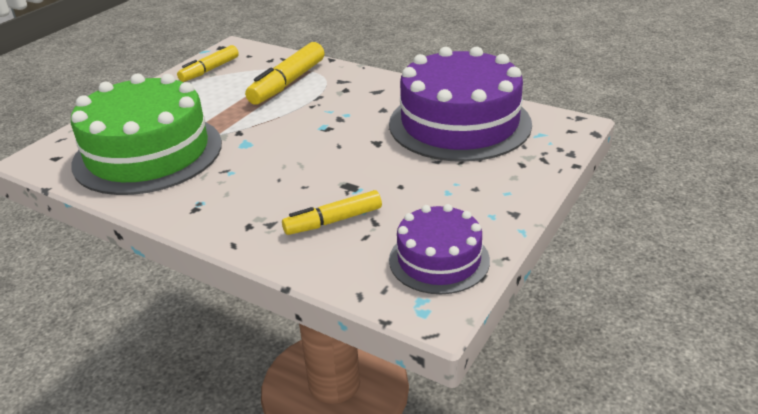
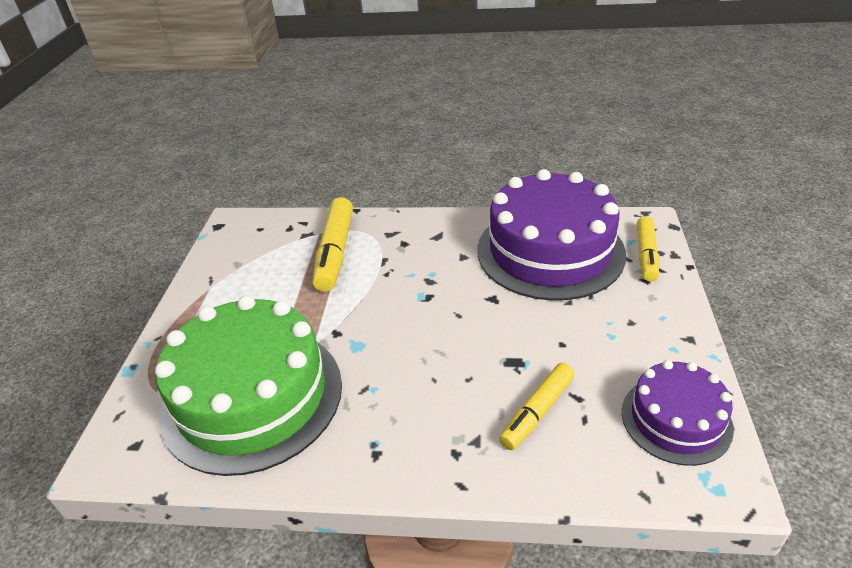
camera: 25 degrees left, 5 degrees up
(209, 70) = (230, 260): yellow marker -> yellow marker (646, 255)

